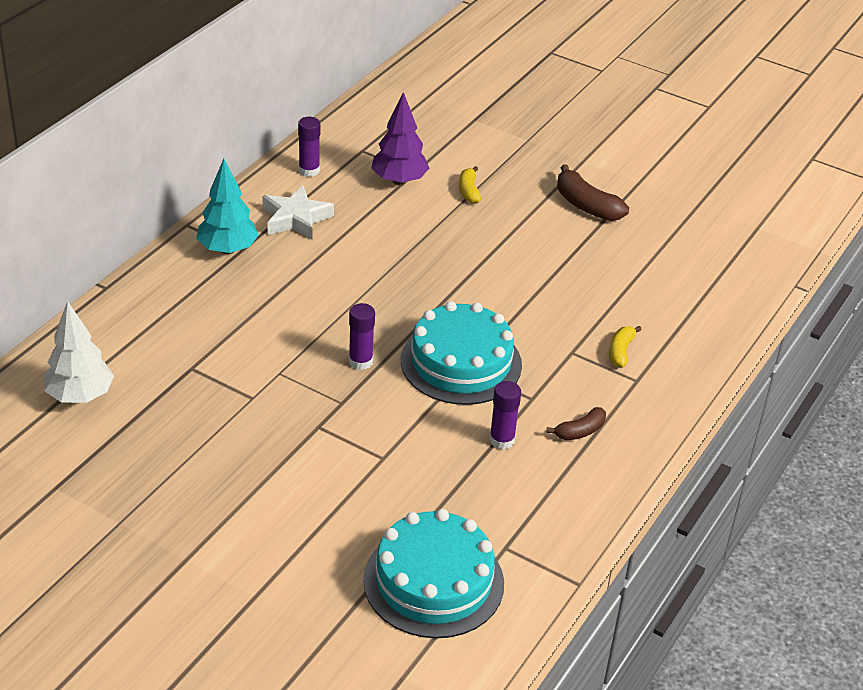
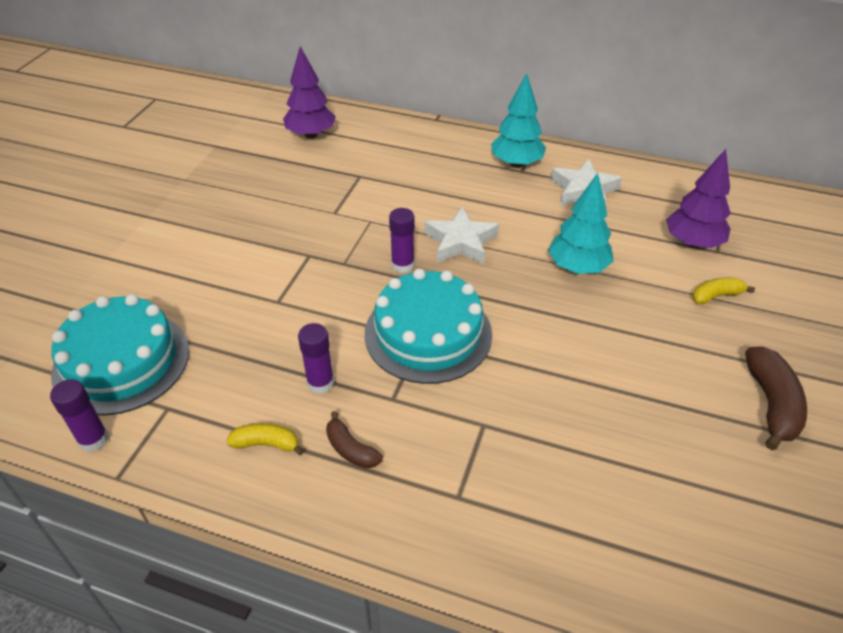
camera: 80 degrees right, 5 degrees up
(80, 396) = (311, 135): white tree -> purple tree
(309, 170) = (661, 185): purple glue stick -> purple glue stick (93, 439)
(341, 316) = (461, 242): none -> white star
(406, 254) = (577, 267): none -> turquoise tree
(586, 206) = (771, 404): brown banana -> brown banana turned 150 degrees clockwise
(620, 351) = (504, 473): yellow banana -> yellow banana (266, 444)

